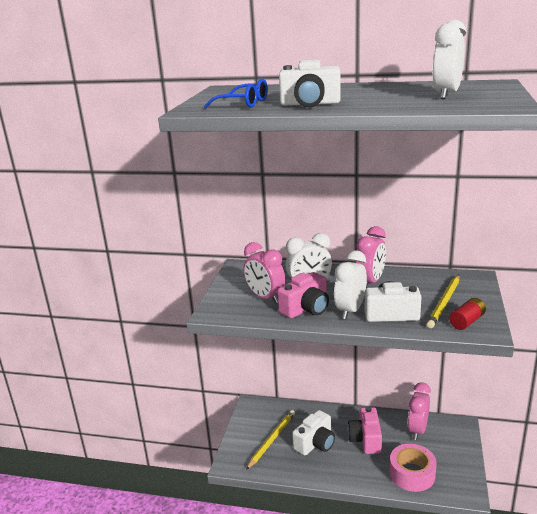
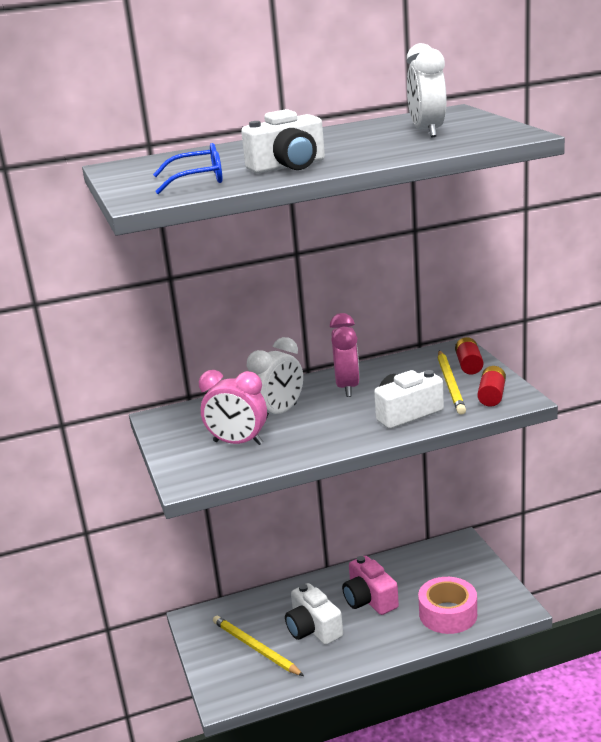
camera: 30 degrees left, 0 degrees up
(272, 440) = (255, 648): yellow pencil -> yellow pencil turned 45 degrees counterclockwise
(306, 308) = (303, 439): pink camera -> none
(315, 443) = (313, 629): white camera -> white camera turned 135 degrees clockwise
(350, 311) = (357, 424): white clock -> none
(417, 430) = (419, 566): pink clock -> none
(472, 292) = (469, 365): none -> red battery

